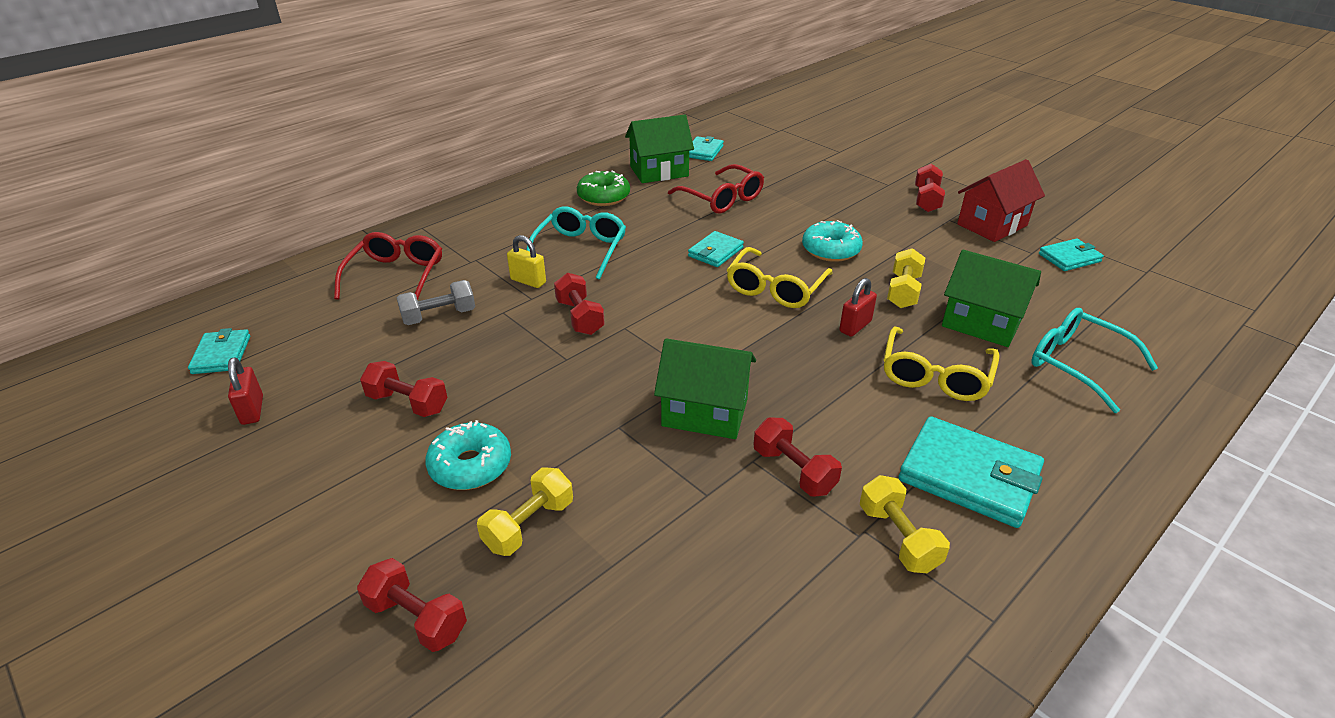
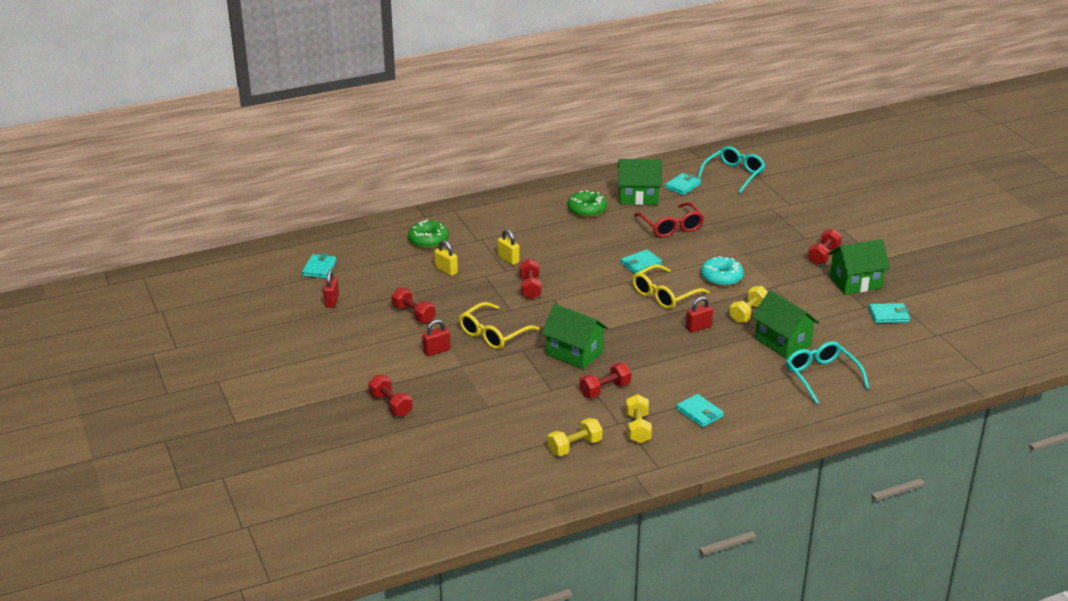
camera: 20 degrees right, 5 degrees down
(396, 276) = (428, 240): red glasses -> green donut
(439, 316) = (446, 270): grey dumbbell -> yellow padlock
(470, 465) = (436, 351): turquoise donut -> red padlock
(529, 525) = (455, 382): yellow dumbbell -> yellow dumbbell (574, 447)
(580, 249) = (551, 245): turquoise glasses -> turquoise glasses (734, 175)
(793, 471) = (605, 390): red dumbbell -> red dumbbell turned 75 degrees clockwise
(935, 375) = (725, 363): yellow glasses -> yellow glasses (493, 334)
(969, 476) = (699, 413): turquoise wallet -> turquoise wallet, size x0.57
(992, 225) = (855, 282): red house -> green house

